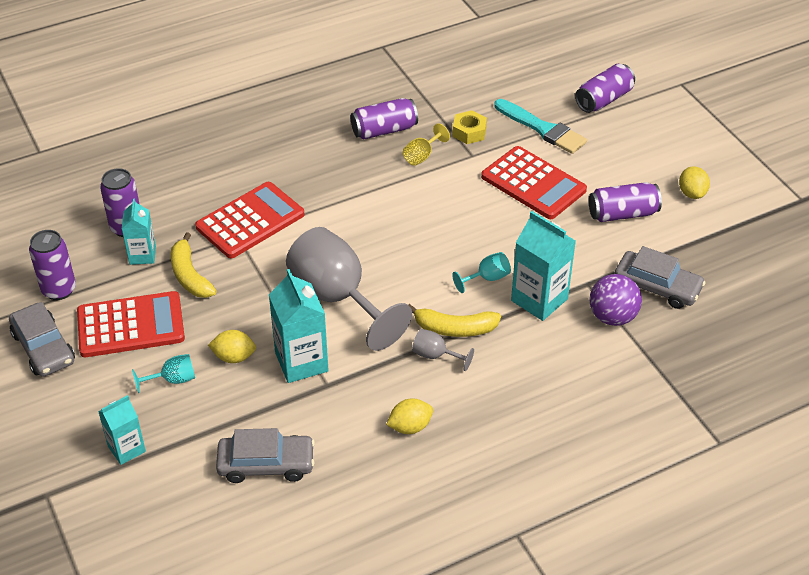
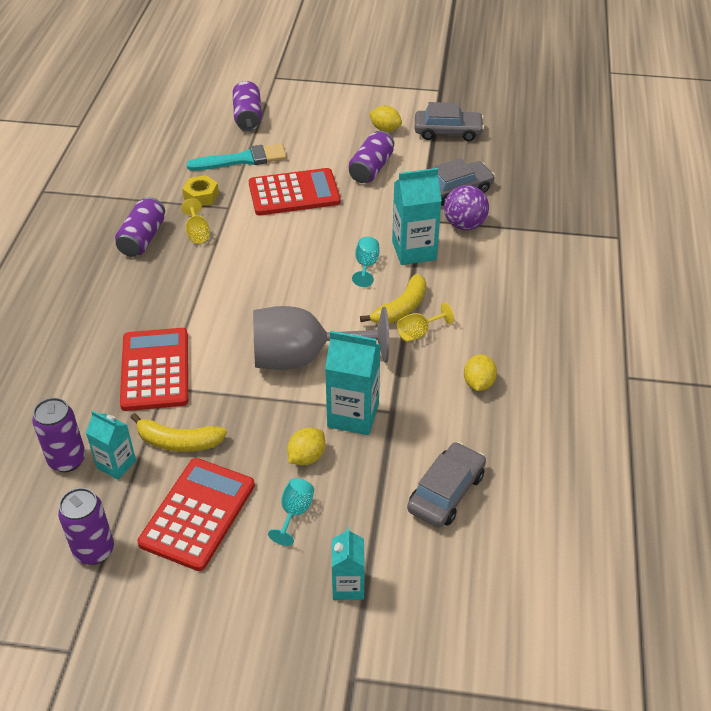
camera: 55 degrees left, 0 degrees up
(43, 348) = (160, 597): grey car -> grey car (448, 132)
(435, 355) = (418, 333): grey goblet -> yellow goblet

